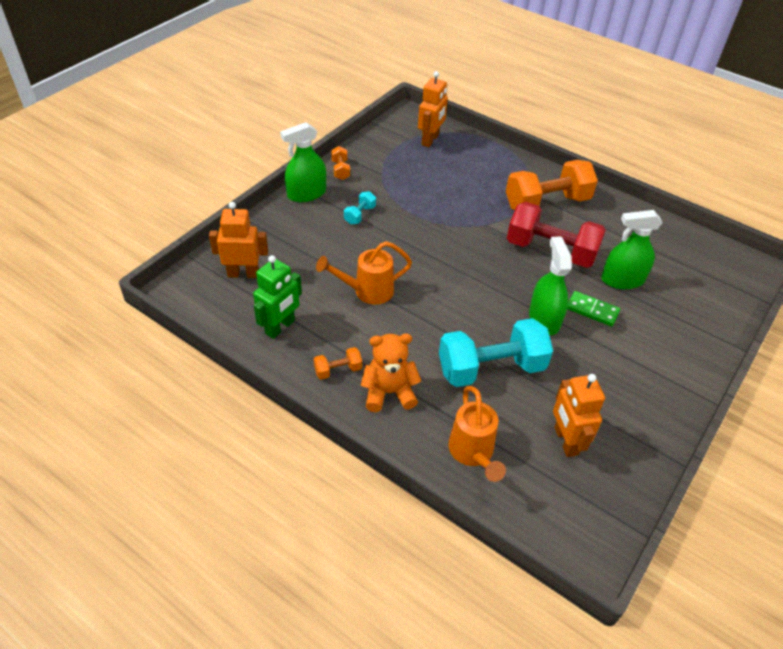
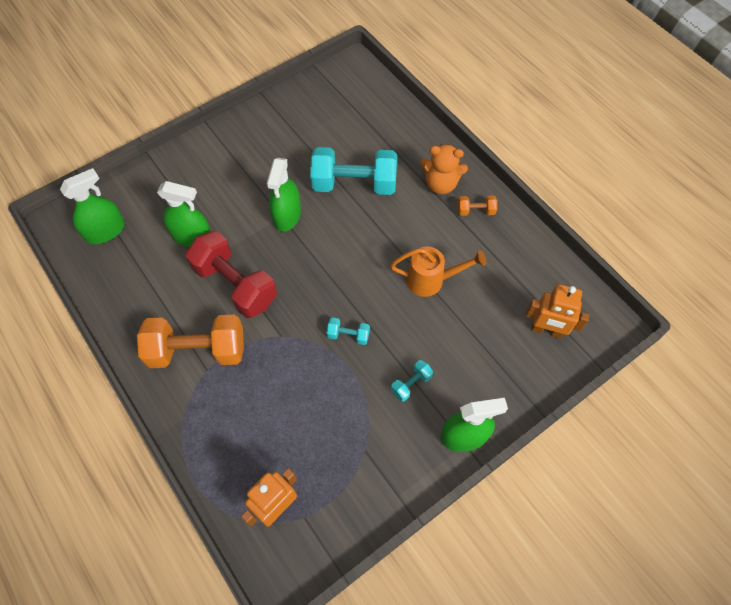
camera: 160 degrees left, 15 degrees up
(280, 327) = (517, 261): green robot -> none
(340, 170) = (413, 471): orange dumbbell -> none
(428, 235) = (348, 335): none -> turquoise dumbbell
(473, 453) = (396, 130): orange watering can -> none
(565, 441) = (329, 123): orange robot -> none
(592, 310) = (241, 213): green domino -> none
(705, 267) = (105, 231): none -> green spray bottle

